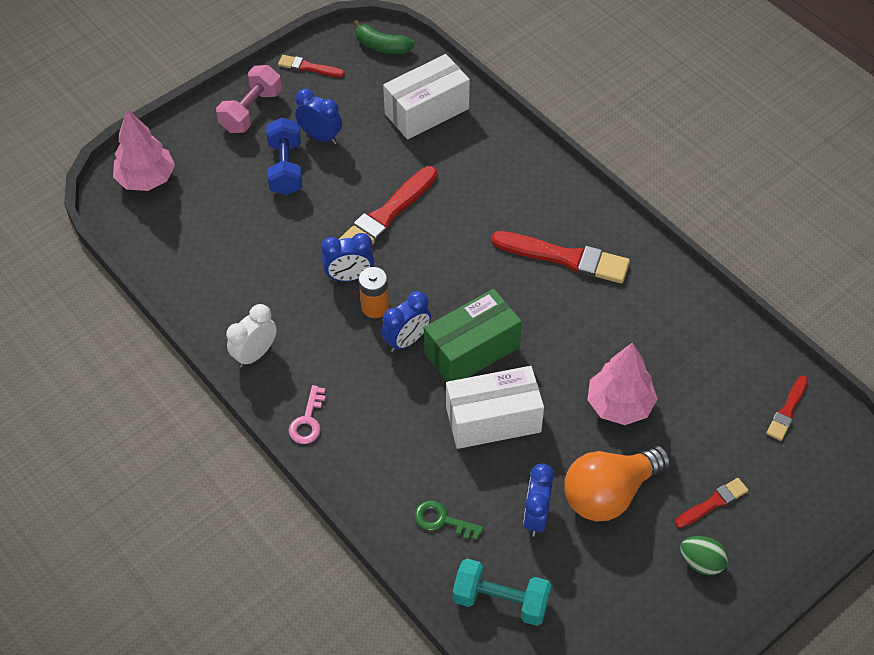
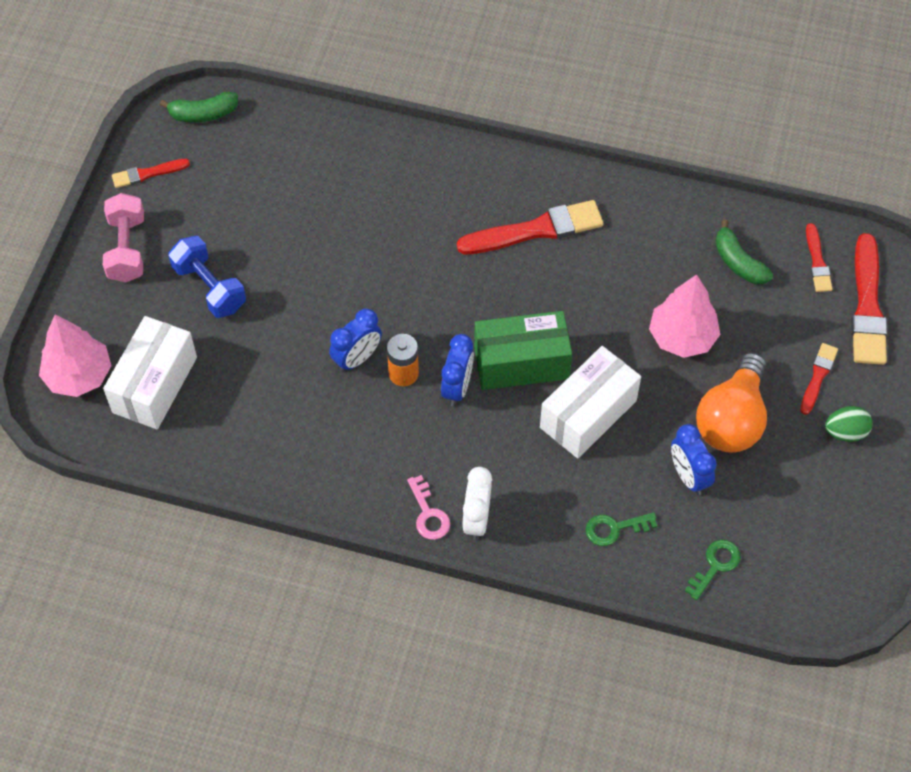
camera: 35 degrees left, 5 degrees up
(255, 354) = (329, 482): white clock -> white clock (476, 519)
(320, 136) = (217, 237): blue clock -> none
(386, 215) = (343, 280): red brush -> red brush (867, 305)
(427, 111) = (299, 157): white box -> white box (155, 385)
(472, 350) = (521, 363): green box -> green box turned 60 degrees clockwise
(501, 601) = (715, 565): turquoise dumbbell -> green key
(716, 373) = (738, 262): none -> green banana

